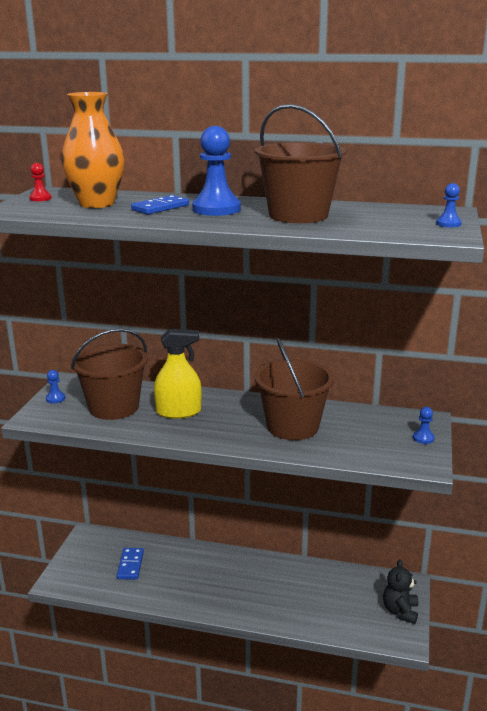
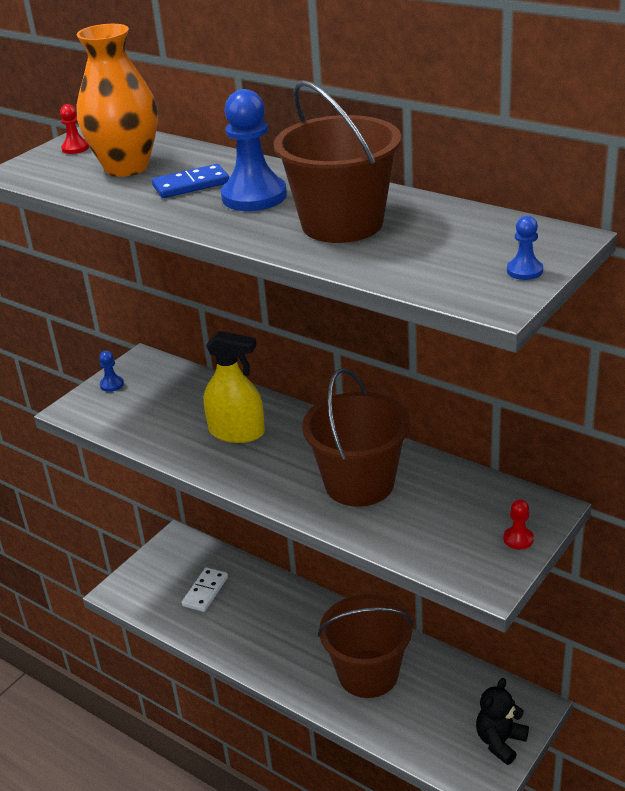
camera: 25 degrees right, 10 degrees up
(114, 407) = (167, 410): brown bucket -> brown bucket (368, 674)
(130, 565) = (205, 591): blue domino -> white domino
(423, 438) = (518, 539): blue pawn -> red pawn

